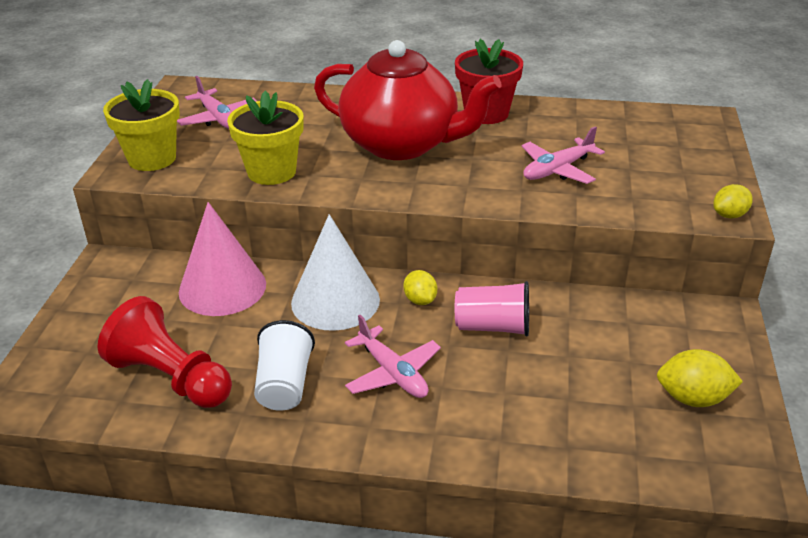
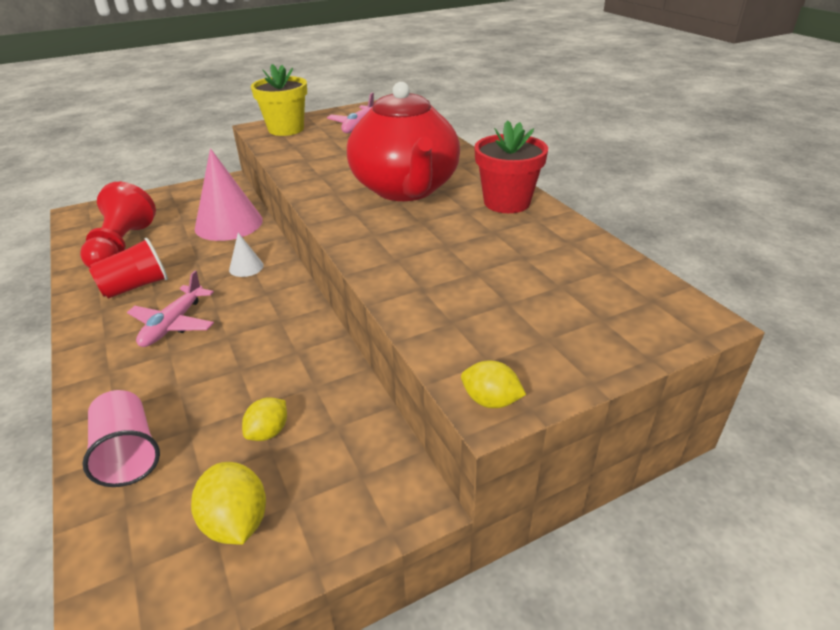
camera: 55 degrees right, 0 degrees up
(271, 172) = (309, 163): yellow flower pot -> none
(284, 385) = (135, 286): white cup -> red cup
(335, 301) = (246, 267): white cone -> white cone, size x0.45
(420, 300) = (276, 301): yellow lemon -> yellow lemon (268, 432)
(492, 327) = (267, 348): pink cup -> pink cup (128, 453)
(557, 170) = (453, 265): pink plane -> none

